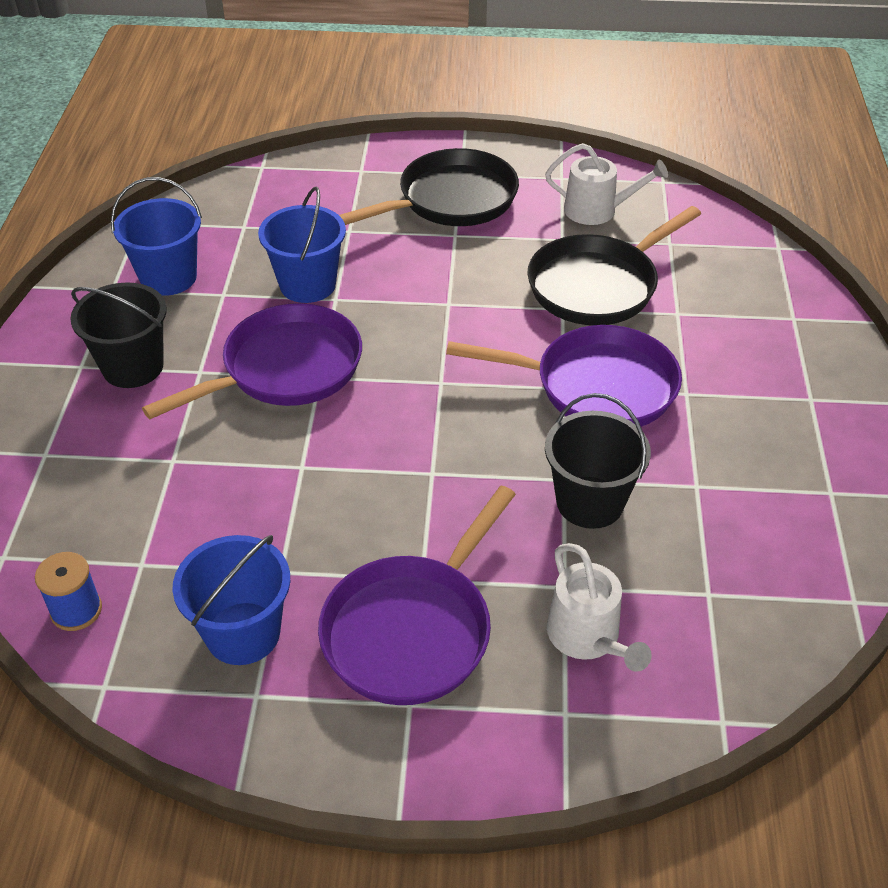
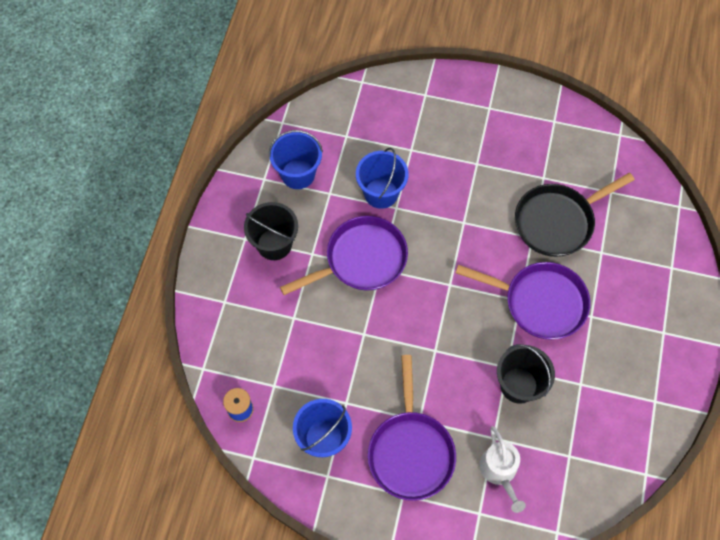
camera: 10 degrees right, 20 degrees up
(413, 629) = (410, 451): purple pan -> purple pan turned 45 degrees counterclockwise
(450, 200) = (479, 132): black pan -> none
(597, 210) = (571, 155): white watering can -> none

